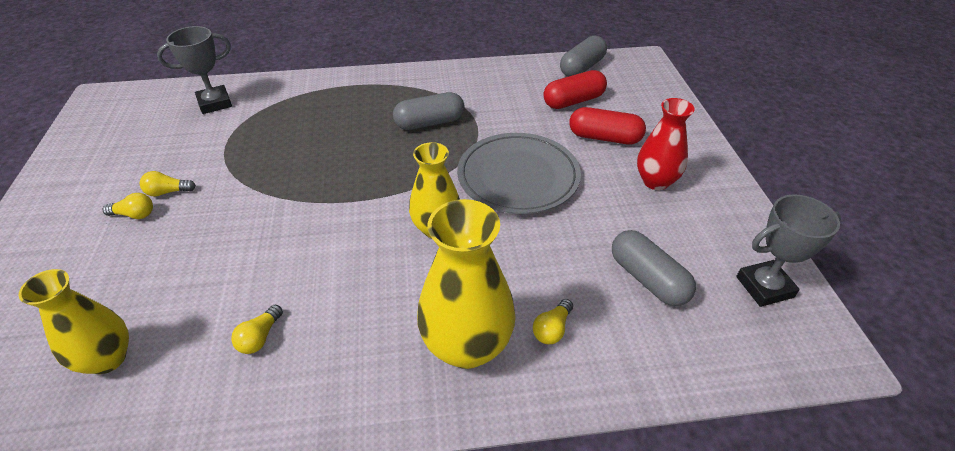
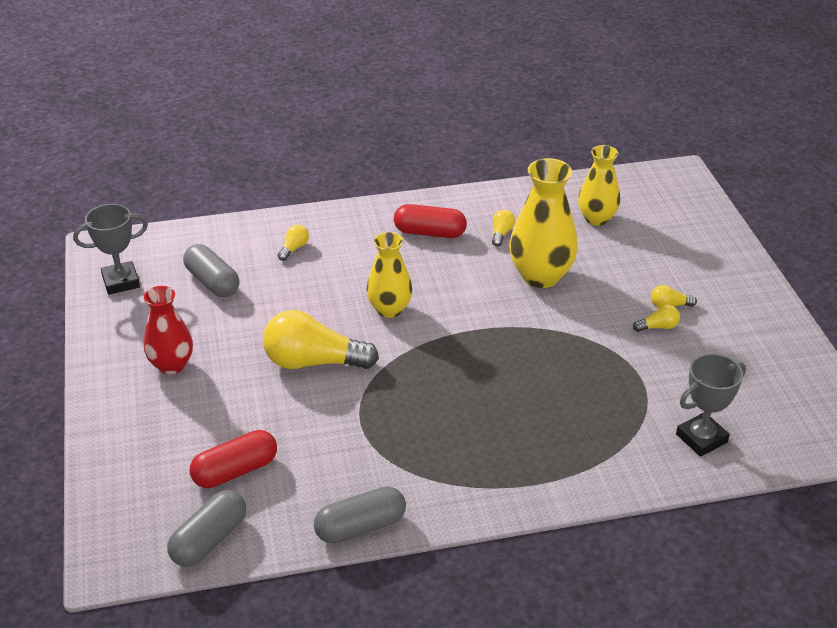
camera: 175 degrees right, 5 degrees down
(429, 123) = (419, 424): grey capsule -> grey capsule (360, 527)
(467, 346) = (355, 237): yellow vase -> yellow vase (541, 276)
(518, 177) = (313, 362): grey plate -> yellow light bulb
(604, 137) = (210, 415): red capsule -> red capsule (430, 233)

